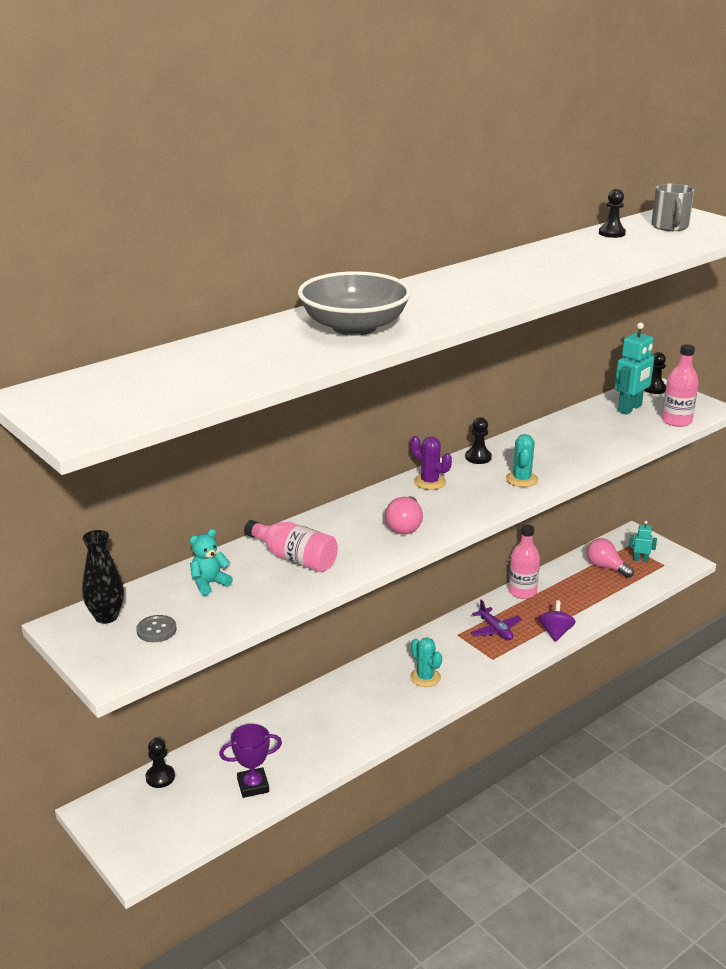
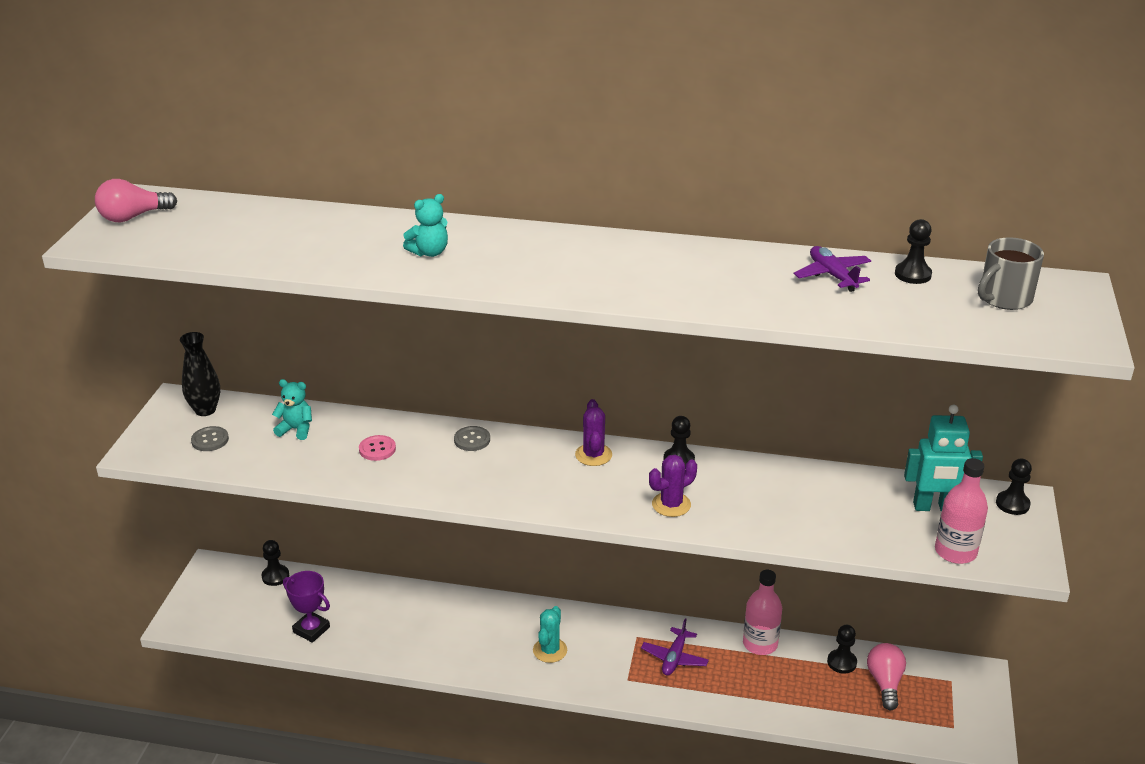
camera: 50 degrees right, 5 degrees up
(294, 558) = (377, 449): pink bottle -> pink button
(343, 517) = (472, 440): none -> grey button
(354, 327) = (429, 252): grey bowl -> turquoise teddy bear
(405, 526) = (497, 479): pink light bulb -> pink light bulb (133, 217)
(521, 479) = (671, 504): turquoise cactus -> purple cactus
(555, 633) = (721, 702): purple spinning top -> none
(572, 572) = (841, 662): none -> black pawn
(582, 248) = (832, 275): none -> purple plane
(640, 560) = (936, 703): turquoise robot -> none

